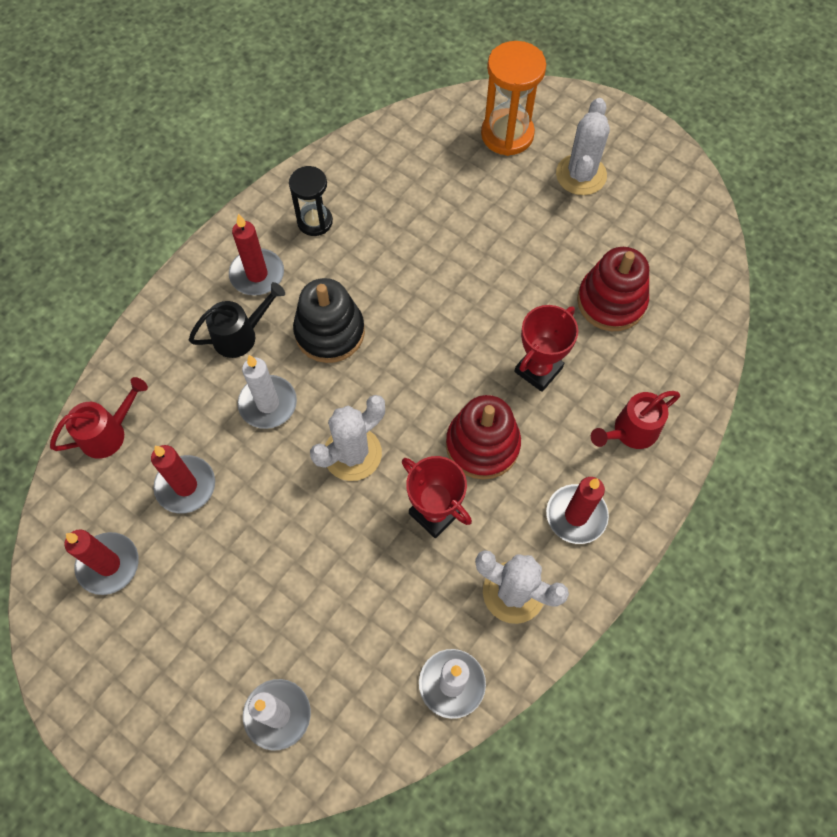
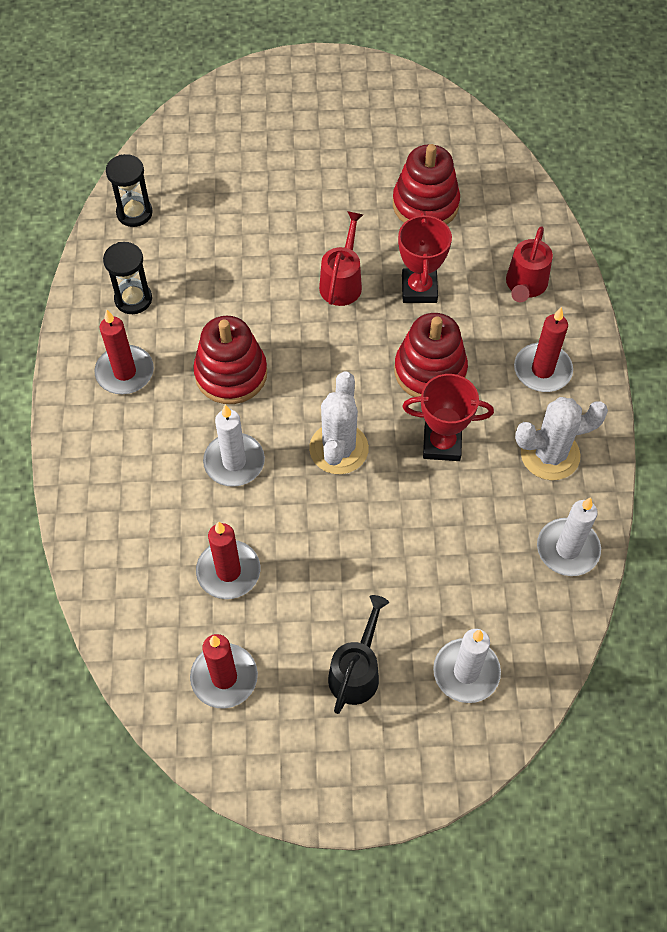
camera: 40 degrees left, 5 degrees down
(109, 433) = (121, 581): red watering can -> red watering can (342, 282)
(241, 335) = (159, 427): black watering can -> black watering can (357, 671)
(330, 332) = (231, 374): black stacking toy -> red stacking toy
(377, 153) = (134, 213): none -> black hourglass
(507, 134) = (228, 132): orange hourglass -> none
(581, 175) = (315, 127): white cactus -> none

